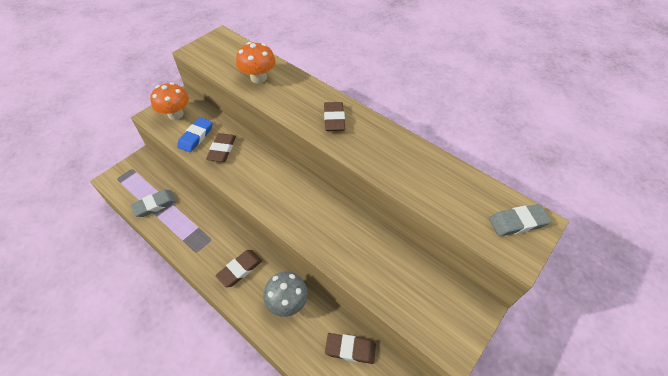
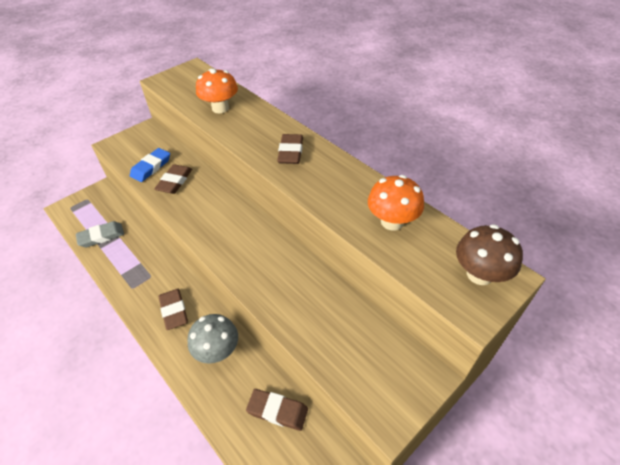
camera: 10 degrees right, 5 degrees down
(175, 114) = (136, 144): orange mushroom -> orange mushroom (392, 221)
(240, 269) = (174, 310): brown eraser -> brown eraser turned 75 degrees counterclockwise
(517, 222) = (479, 274): grey eraser -> brown mushroom

